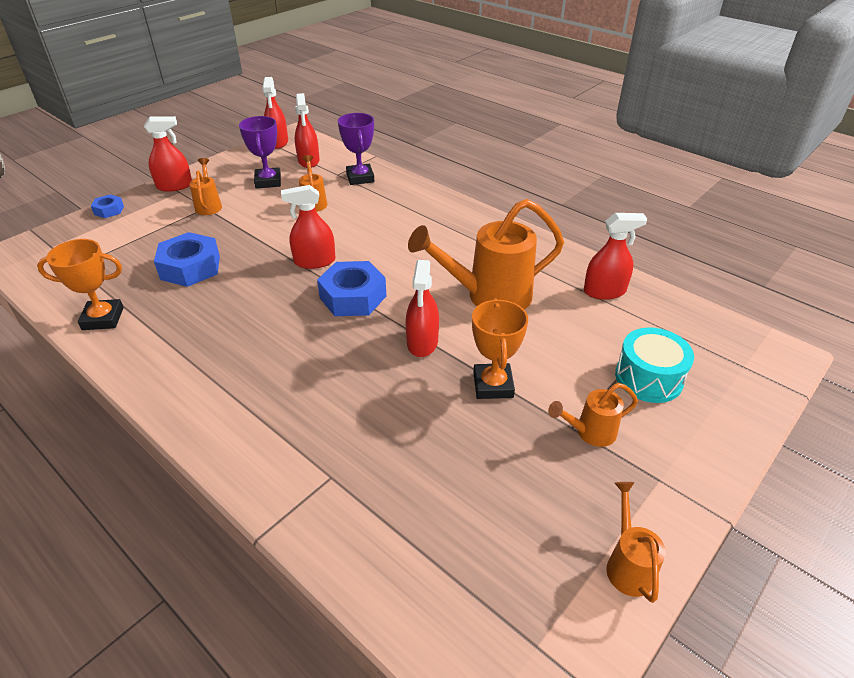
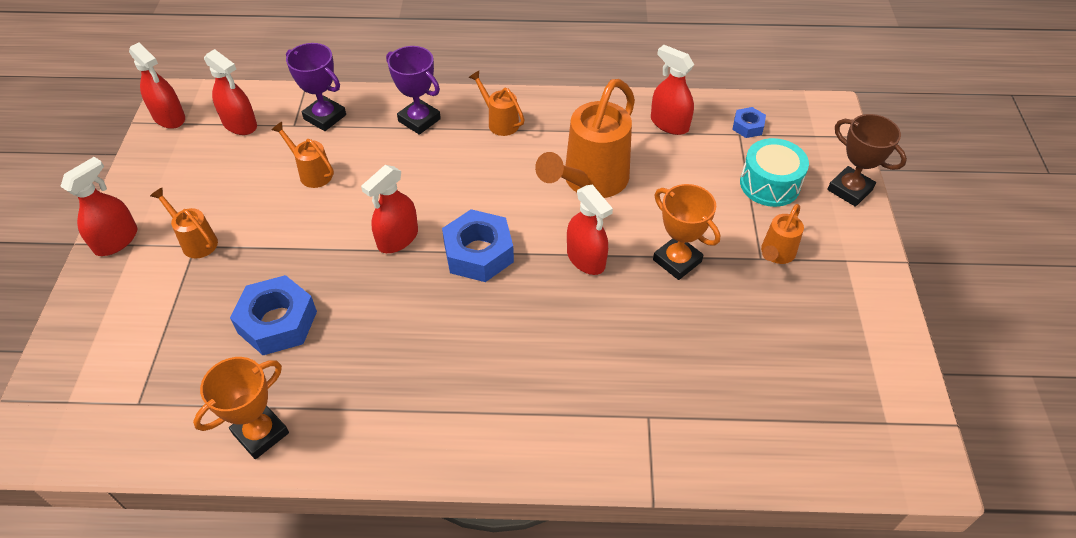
camera: 40 degrees left, 10 degrees up
(109, 210) = (75, 317): blue nut -> blue nut (748, 126)
(268, 181) = (226, 174): purple trophy -> purple trophy (419, 120)
(604, 291) = (669, 124): red spray bottle -> red spray bottle turned 90 degrees counterclockwise
(628, 565) = (883, 332): orange watering can -> orange watering can (500, 122)
(732, 426) = (850, 190): none -> brown trophy

